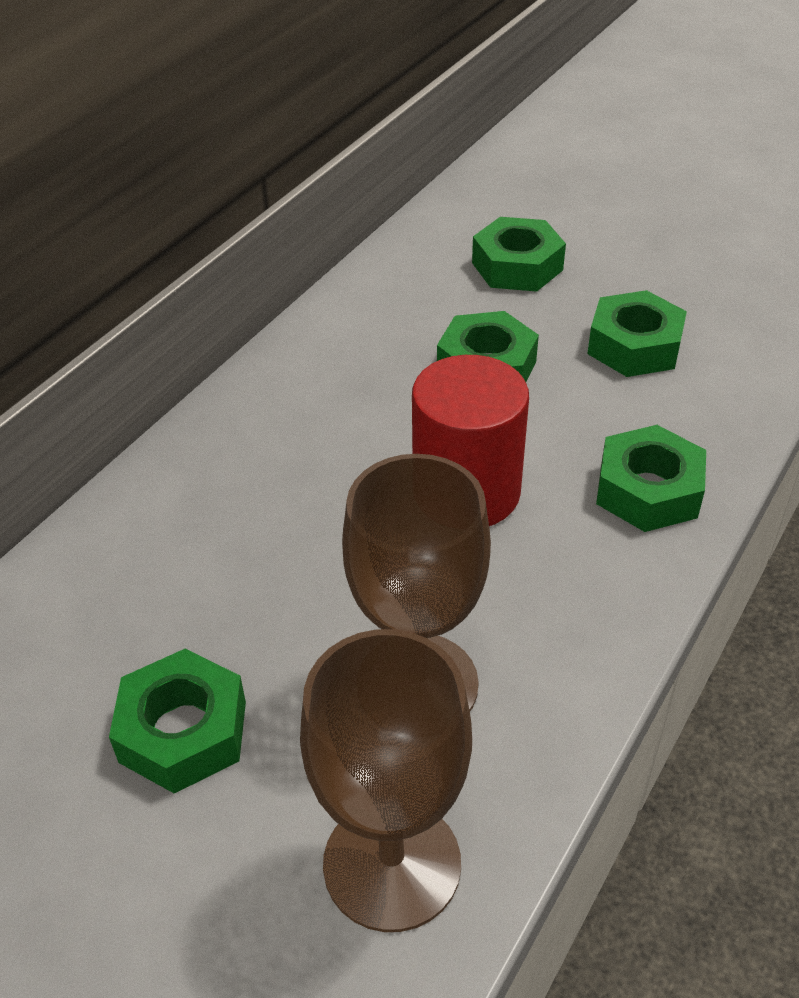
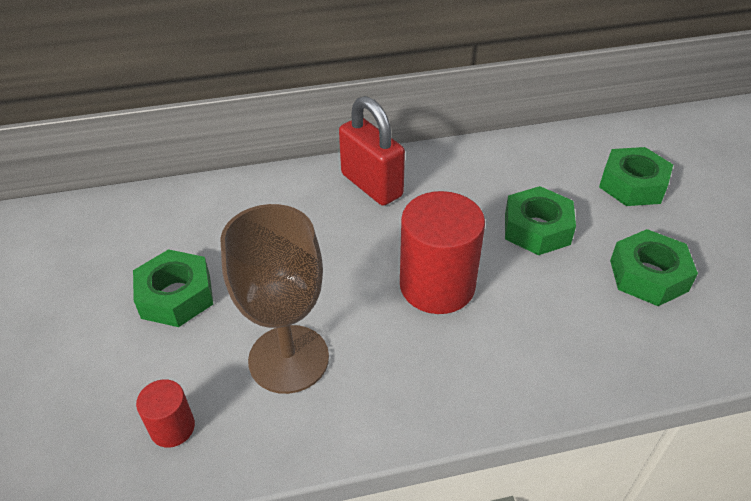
camera: 45 degrees right, 0 degrees up
(251, 435) = (371, 185): none -> red padlock
(392, 864) = (172, 428): brown goblet -> red cylinder
(648, 490) = (541, 361): green nut -> none

